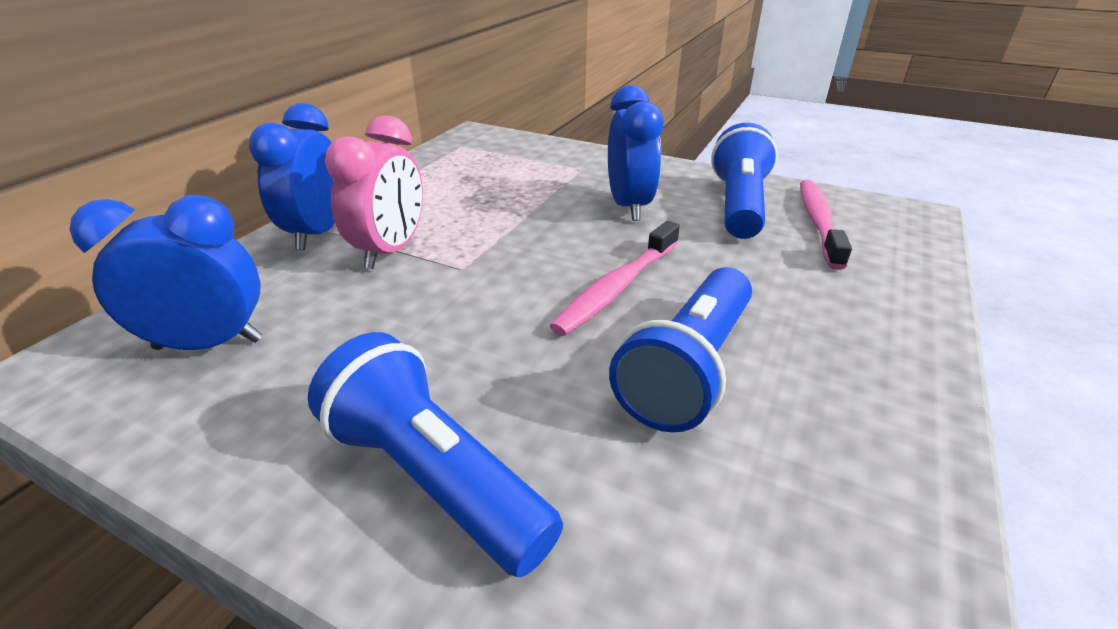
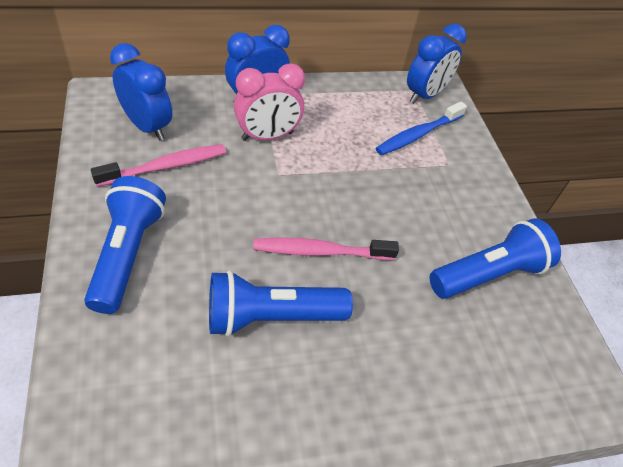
camera: 45 degrees right, 15 degrees up
(522, 167) = (418, 135): none -> blue toothbrush
(629, 206) = (422, 214): blue clock -> blue clock (425, 95)
(818, 222) = (512, 332): pink toothbrush -> pink toothbrush (166, 166)

